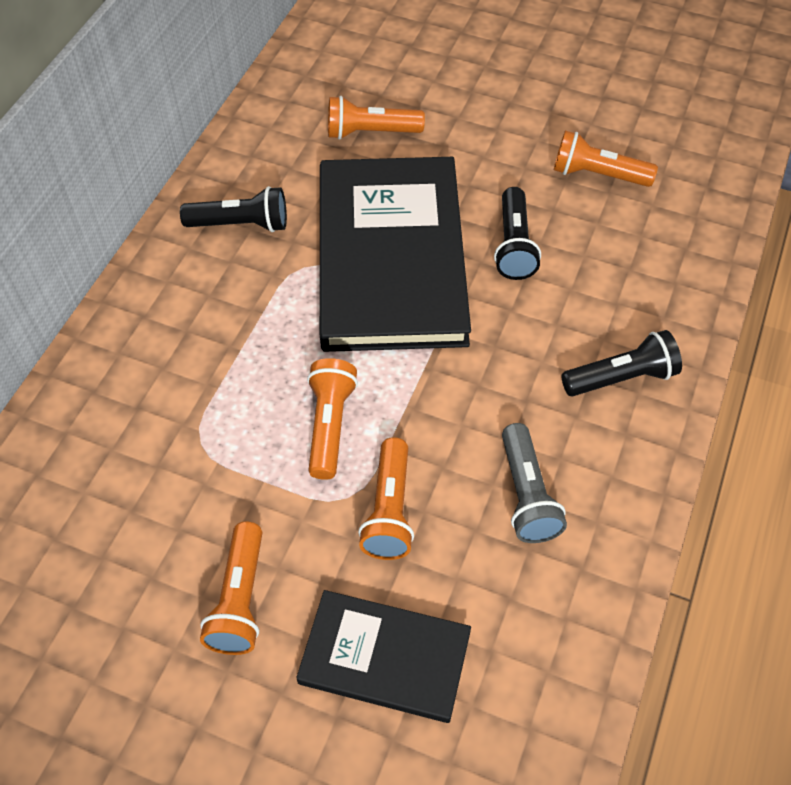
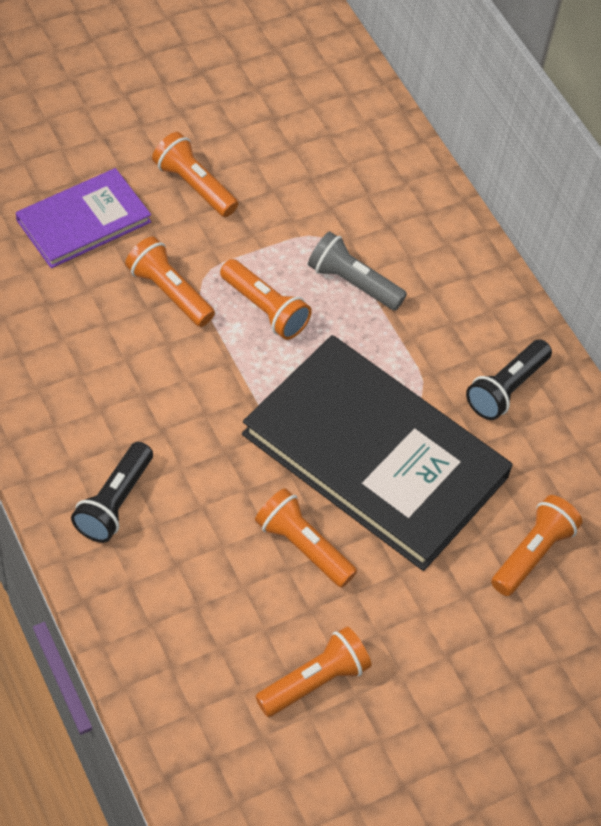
camera: 125 degrees right, 0 degrees up
(385, 657) = (83, 221): black book -> purple book
(514, 245) = (303, 547): black flashlight -> orange flashlight
(527, 494) = (97, 368): grey flashlight -> grey flashlight (352, 283)

